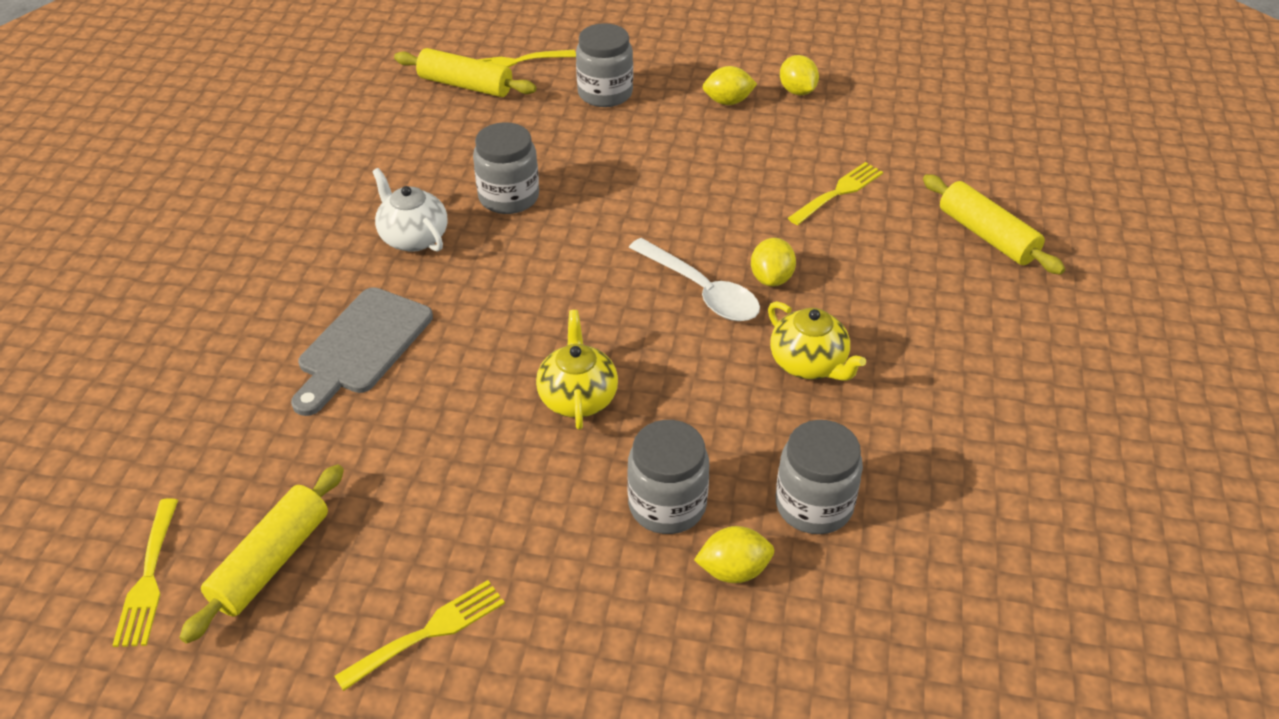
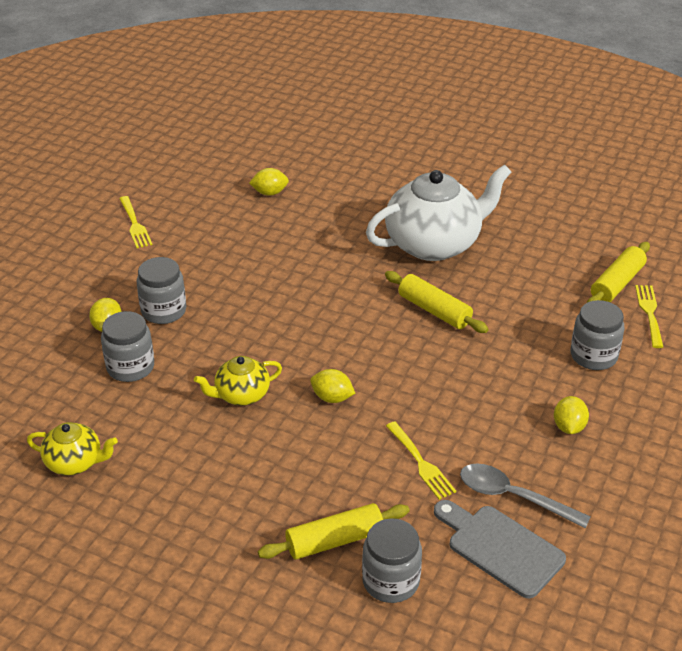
camera: 105 degrees right, 5 degrees down
(148, 578) = (213, 152): yellow fork -> none
(271, 561) = (203, 184): yellow rolling pin -> yellow rolling pin (434, 310)
(362, 346) = (340, 218): grey cutting board -> grey cutting board (500, 548)
(413, 237) = (434, 244): white teapot -> white teapot, size x2.02
(509, 197) = (466, 288): grey jar -> grey jar (391, 581)
(578, 397) = (261, 291): yellow teapot -> yellow teapot (75, 462)
(701, 291) = (333, 360): white spoon -> none
(797, 91) = (578, 477): yellow lemon -> yellow lemon (269, 193)
(848, 127) = (513, 497): none -> grey spoon

